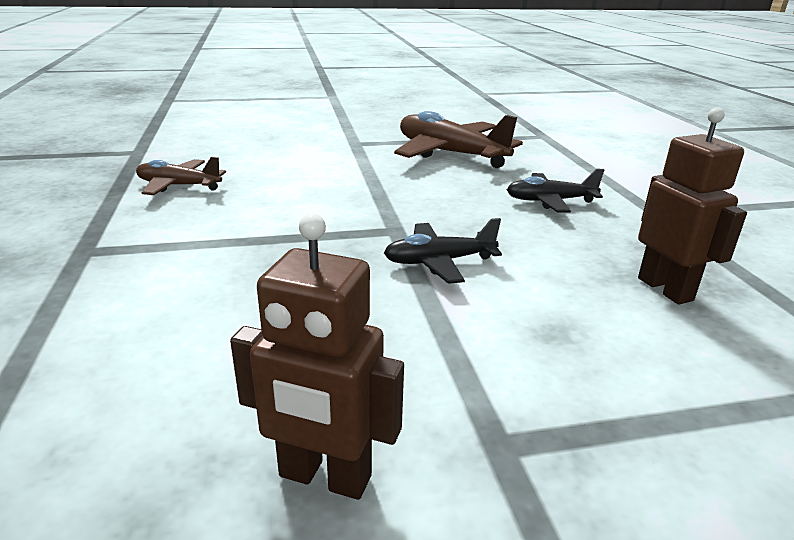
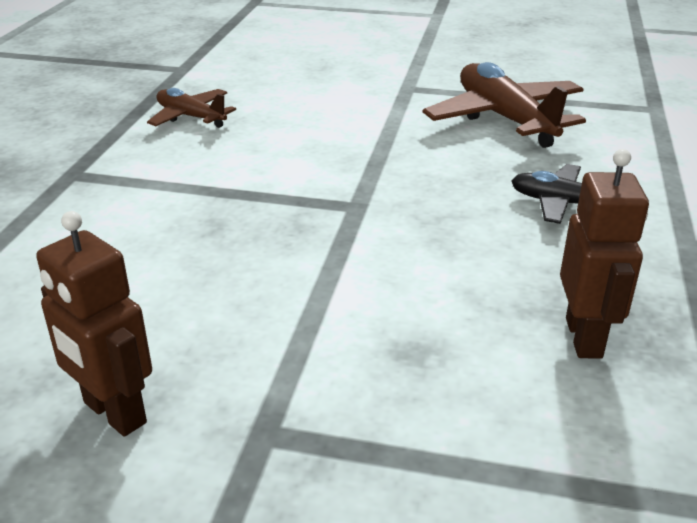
camera: 25 degrees right, 5 degrees up
(439, 262) = (367, 251): black plane -> none

